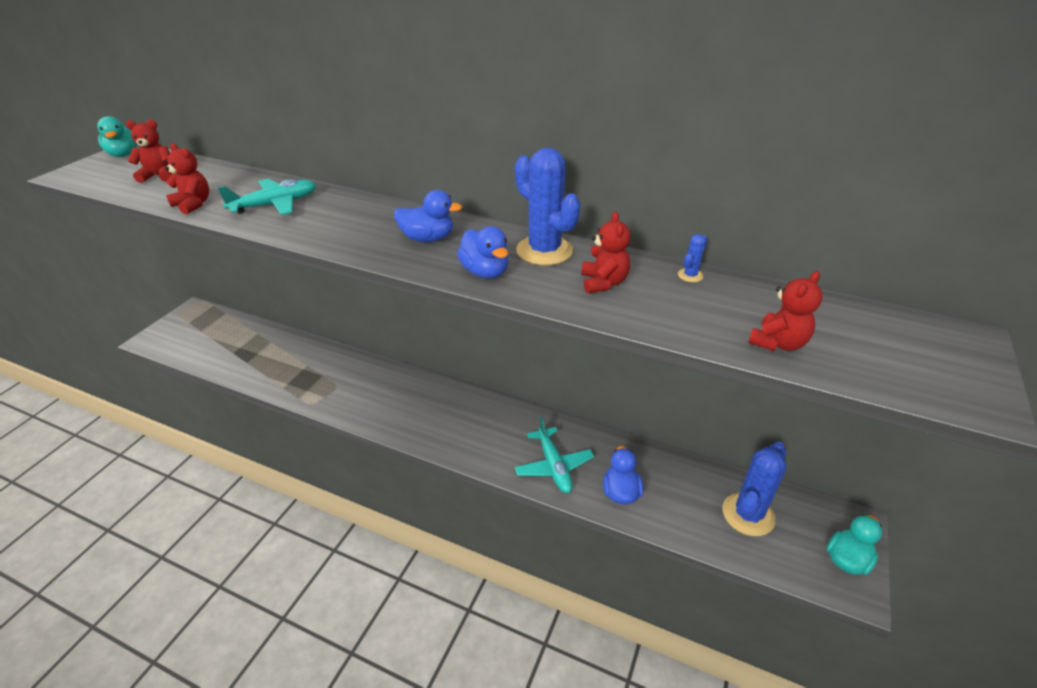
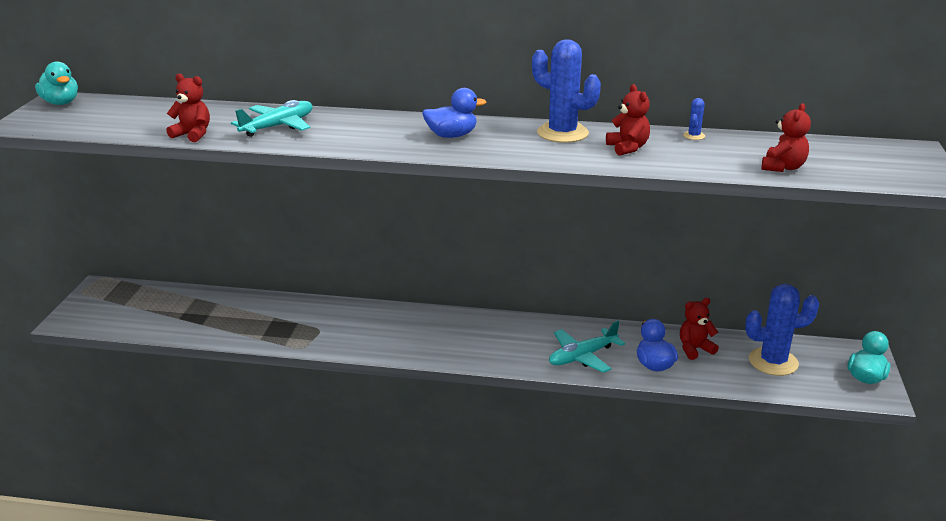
camera: 15 degrees left, 10 degrees down
(159, 176) = (125, 116): red teddy bear -> red teddy bear (694, 349)
(485, 272) = (523, 152): blue duck -> none
(554, 466) = (582, 357): turquoise plane -> turquoise plane turned 90 degrees clockwise
(748, 514) = (773, 362): blue cactus -> blue cactus turned 60 degrees clockwise

